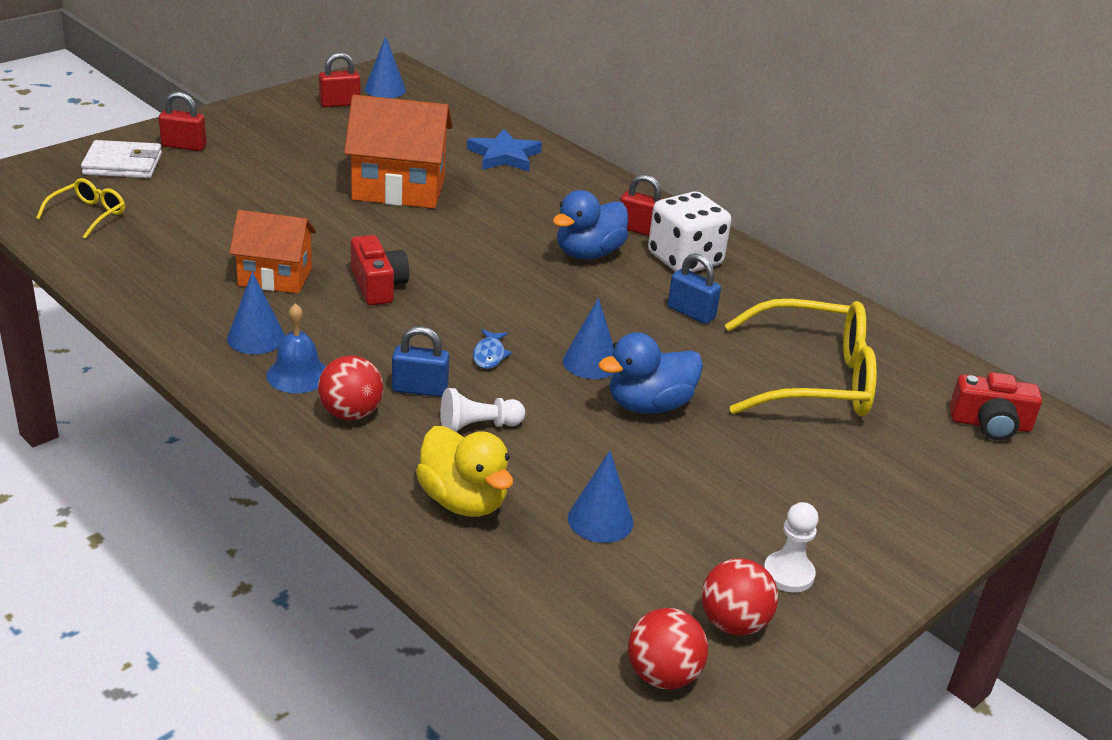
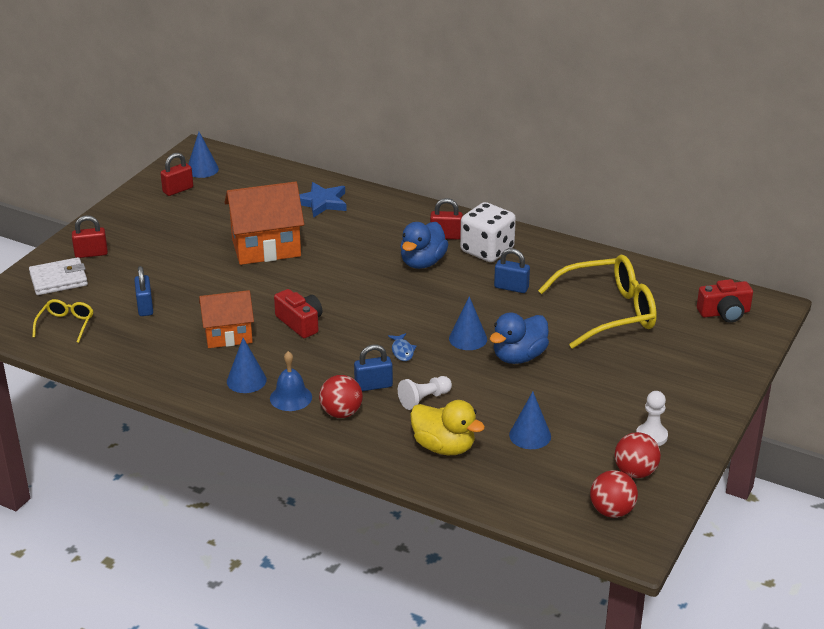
camera: 15 degrees left, 0 degrees up
(199, 219) = (145, 307): none -> blue padlock

